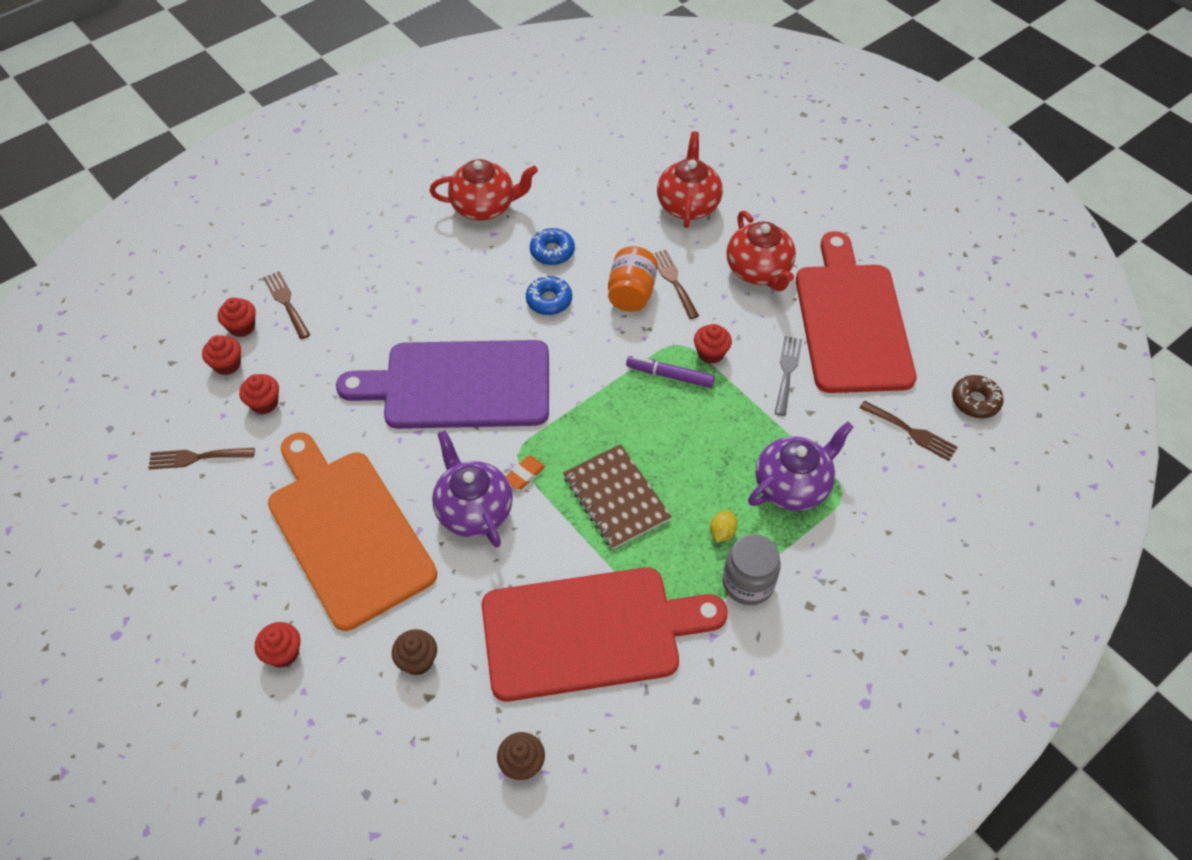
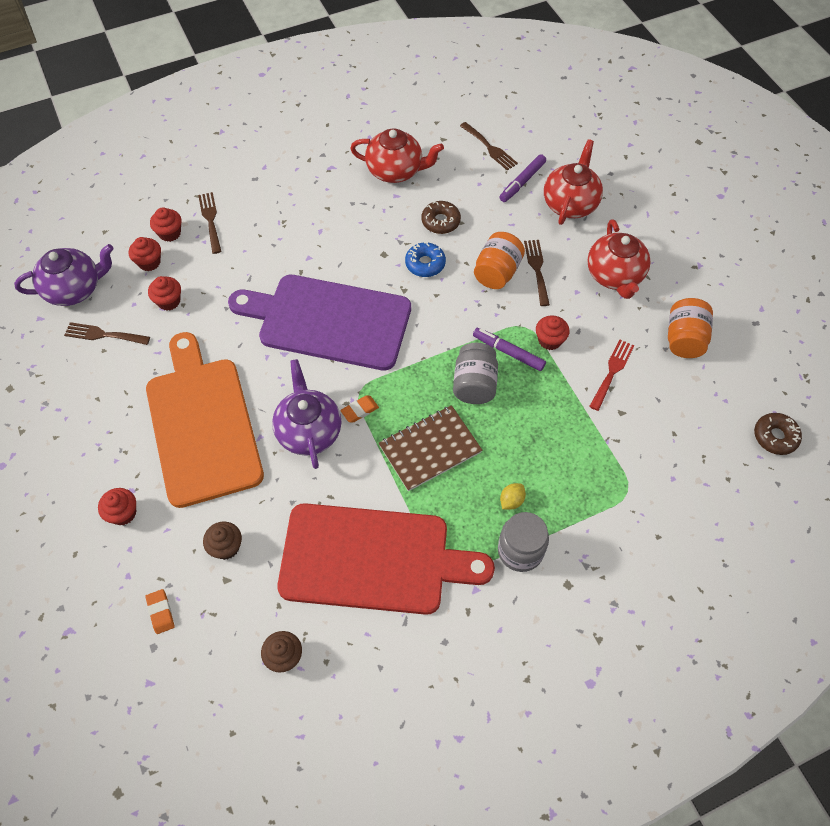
camera: 15 degrees right, 5 degrees up
(363, 752) = (160, 612): none -> orange eraser
(552, 251) = (440, 221): blue donut -> brown donut
(616, 498) = (430, 449): brown notebook -> brown notebook turned 75 degrees clockwise
(629, 192) = (522, 182): none -> purple marker
(643, 418) = (474, 384): none -> grey jar
(787, 372) = (612, 372): grey fork -> red fork
(792, 486) = (585, 474): purple teapot -> purple teapot (74, 289)
(852, 321) = (684, 339): red cutting board -> orange jar
(911, 432) = (707, 451): brown fork -> brown fork (490, 148)

